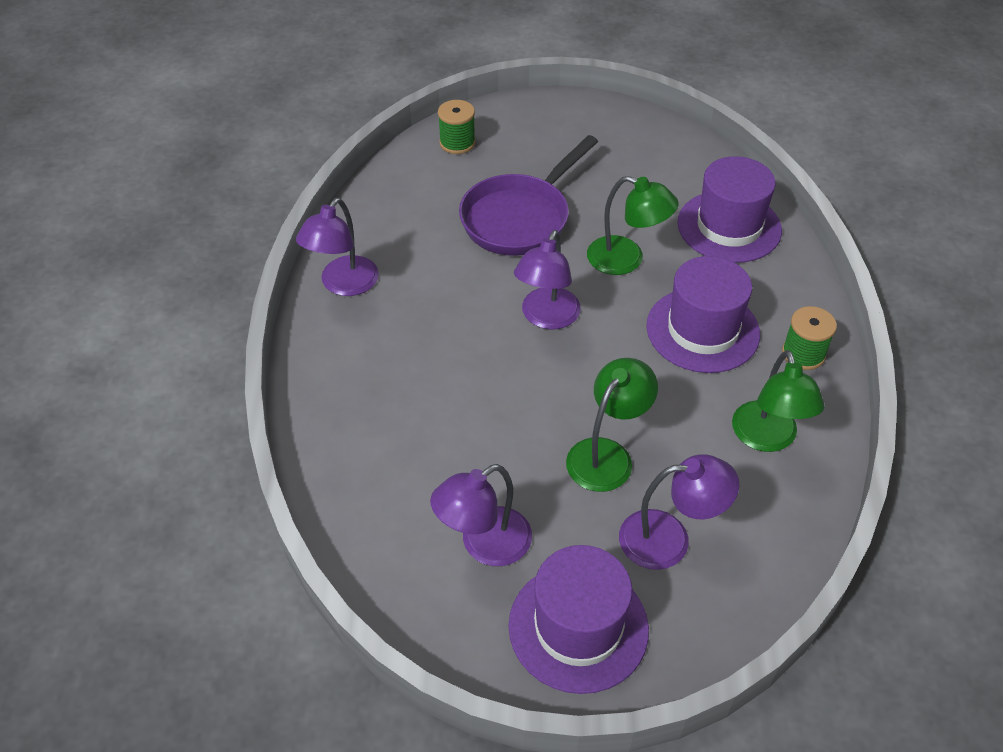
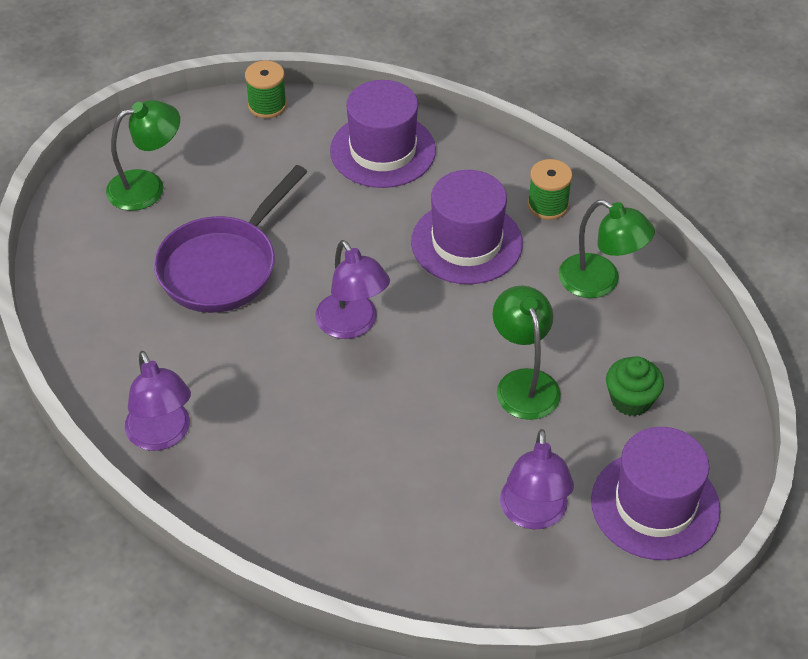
camera: 50 degrees left, 0 degrees up
(457, 143) = (80, 245): green spool -> green spool (267, 105)
(520, 218) = (223, 266): purple pan -> purple pan turned 45 degrees clockwise
(626, 260) = (347, 234): green lamp -> green lamp (147, 187)
(669, 539) = (631, 400): purple lamp -> green cupcake

